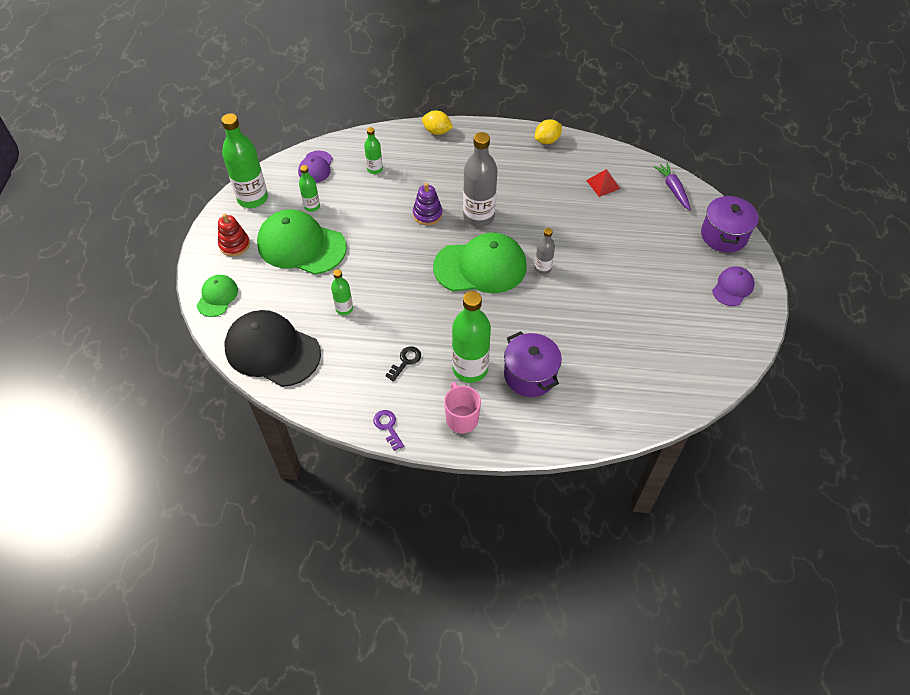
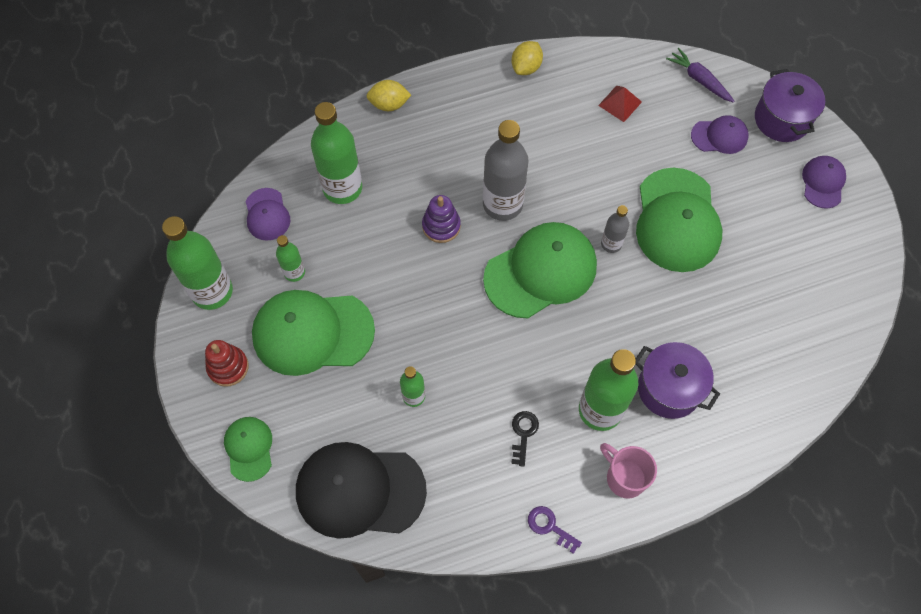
camera: 25 degrees left, 10 degrees up
(375, 169) = (342, 188): green bottle -> green bottle, size x1.93
(601, 271) = (677, 220): none -> green cap
(667, 230) = (719, 136): none -> purple cap

